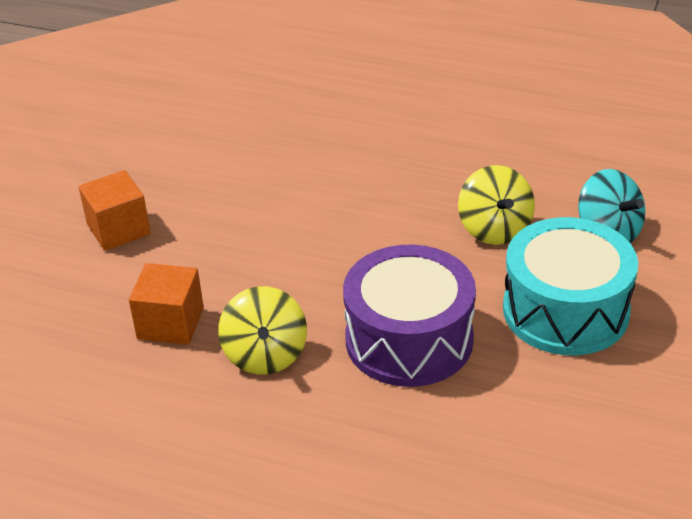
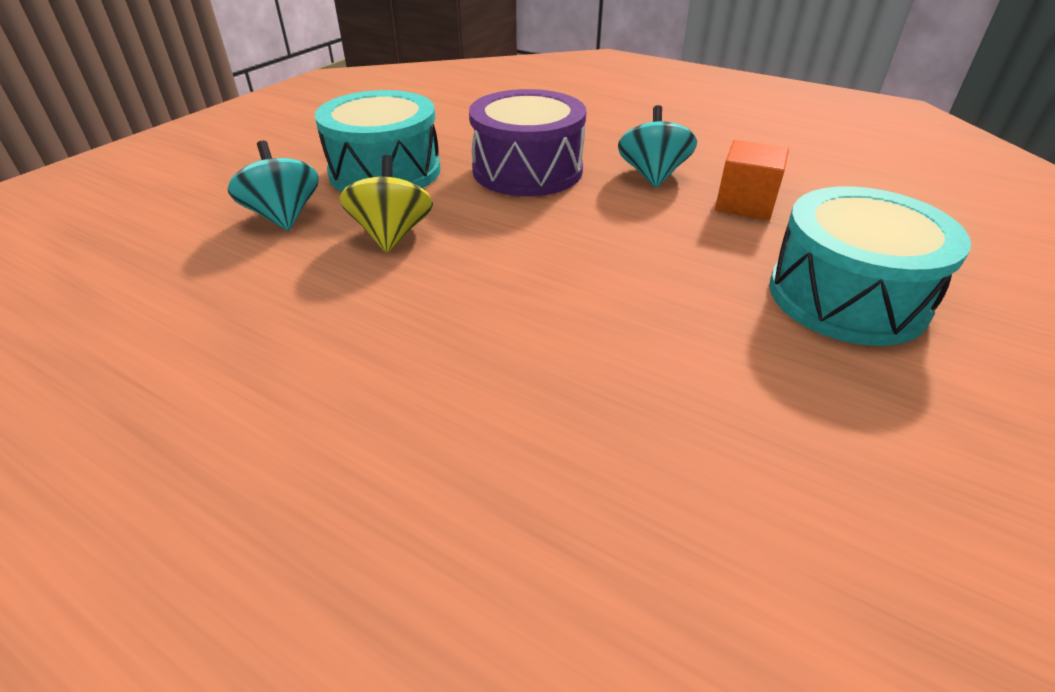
camera: 170 degrees left, 0 degrees up
(118, 229) = (846, 297): orange cube -> turquoise drum
(265, 355) = (652, 175): yellow spinning top -> turquoise spinning top

